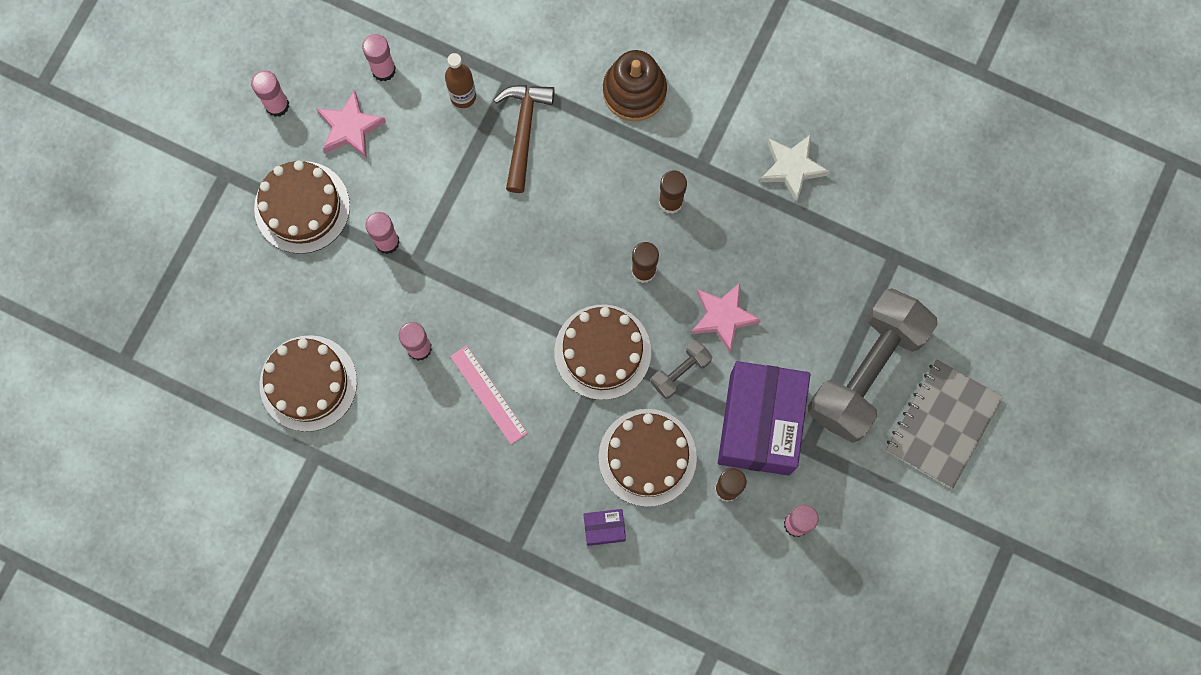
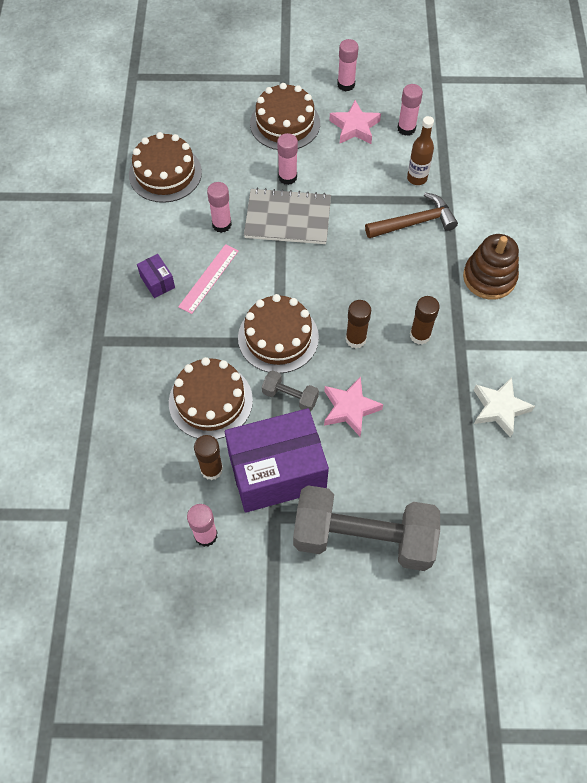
camera: 65 degrees right, 15 degrees down
(604, 528) = (141, 394): purple box -> purple box (157, 282)
(942, 424) = (350, 622): grey notebook -> grey notebook (288, 218)

